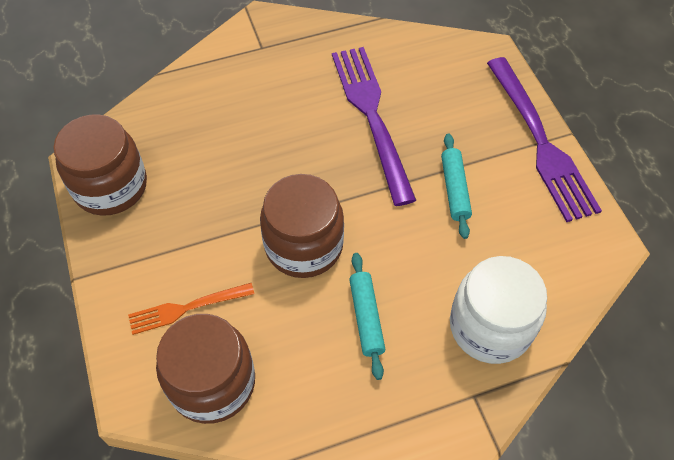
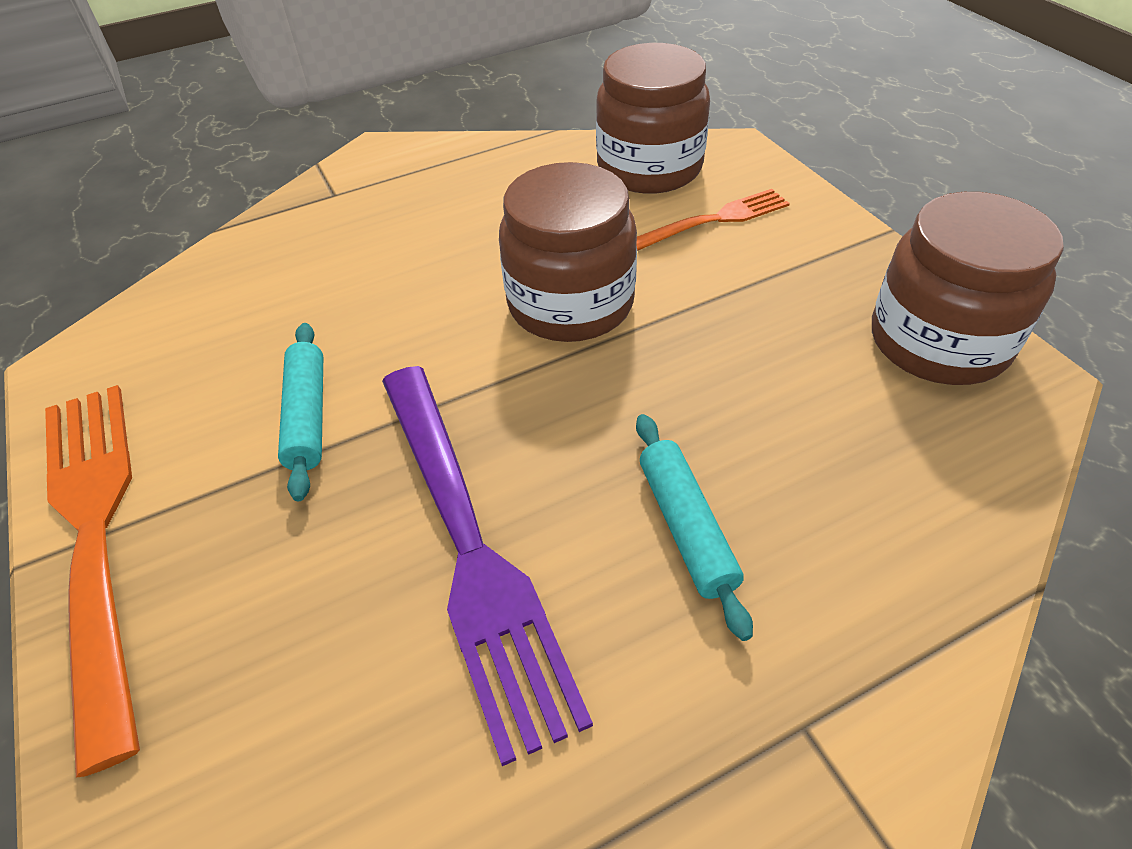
camera: 175 degrees right, 10 degrees down
(366, 318) = (466, 240): turquoise rolling pin -> turquoise rolling pin (686, 527)
(490, 326) = (296, 252): white jar -> none
(541, 143) = (95, 533): purple fork -> orange fork

